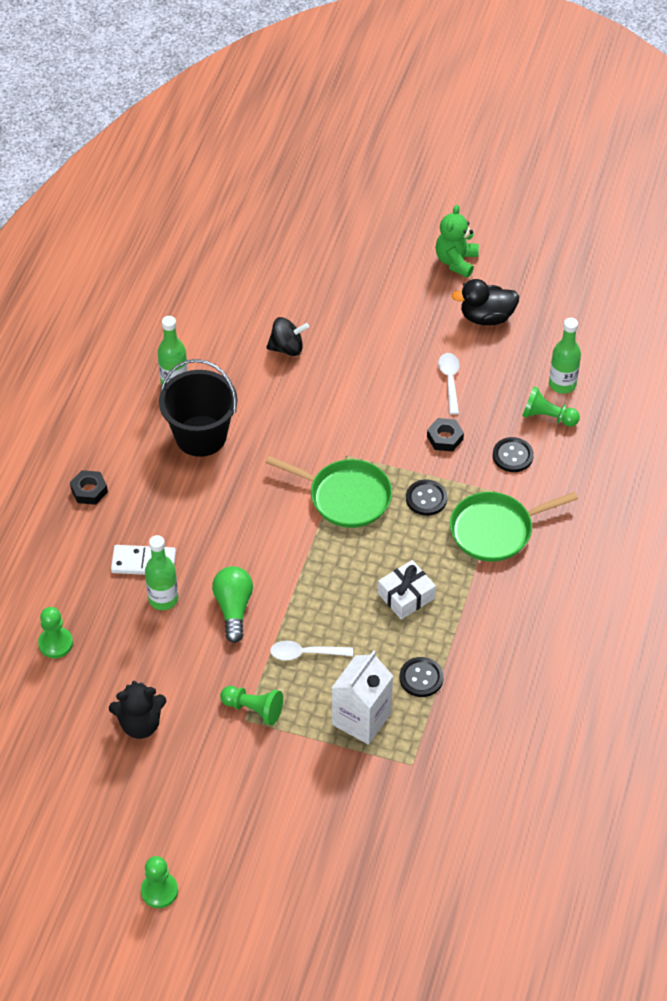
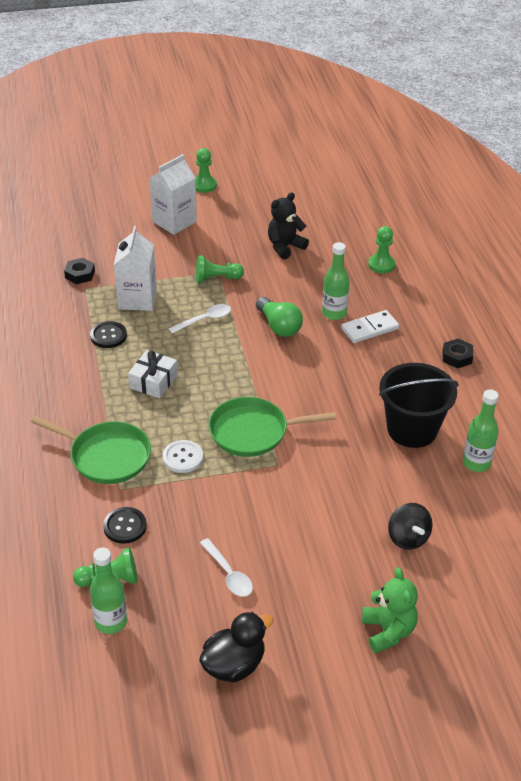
camera: 150 degrees right, 10 degrees down
(242, 834) = (174, 222): none -> white carton
(287, 348) = (408, 538): black spinning top -> black spinning top turned 75 degrees counterclockwise
(426, 498) = (183, 457): black button -> white button
(445, 438) = (199, 516): black nut -> black nut (80, 274)
(456, 261) = (311, 723): green teddy bear -> green teddy bear (388, 631)
(495, 530) = (107, 456): green pan -> green pan turned 75 degrees clockwise

